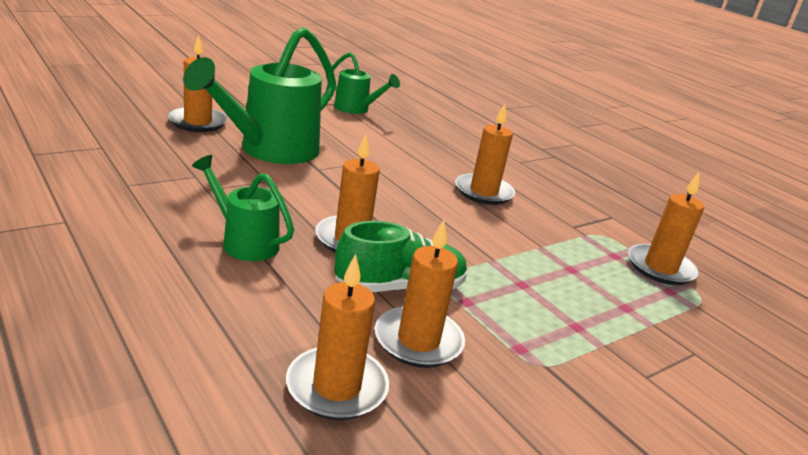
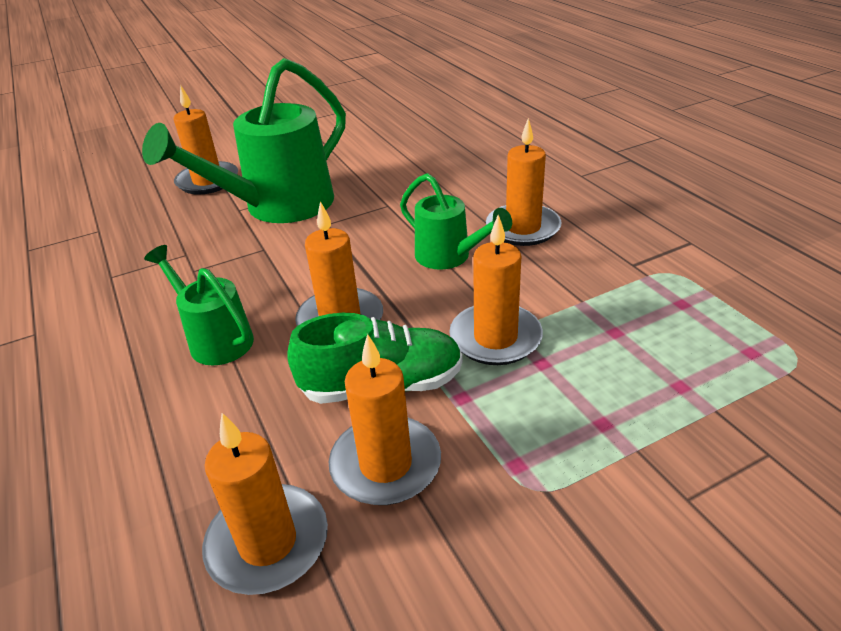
camera: 15 degrees right, 10 degrees up
(356, 109) = (391, 132): green watering can -> green watering can (449, 257)
(660, 268) = (744, 316): orange candle -> orange candle (495, 338)

